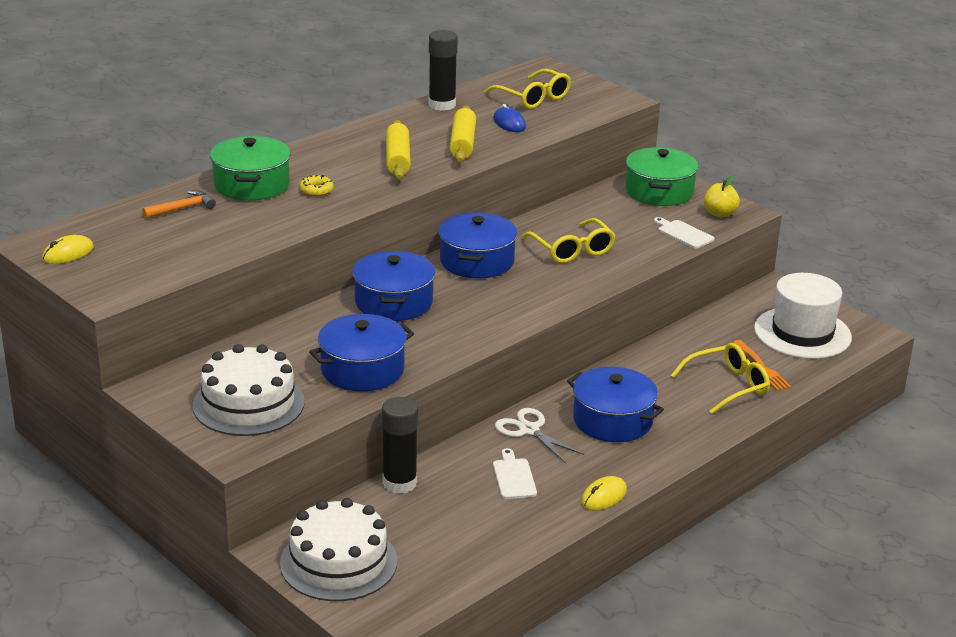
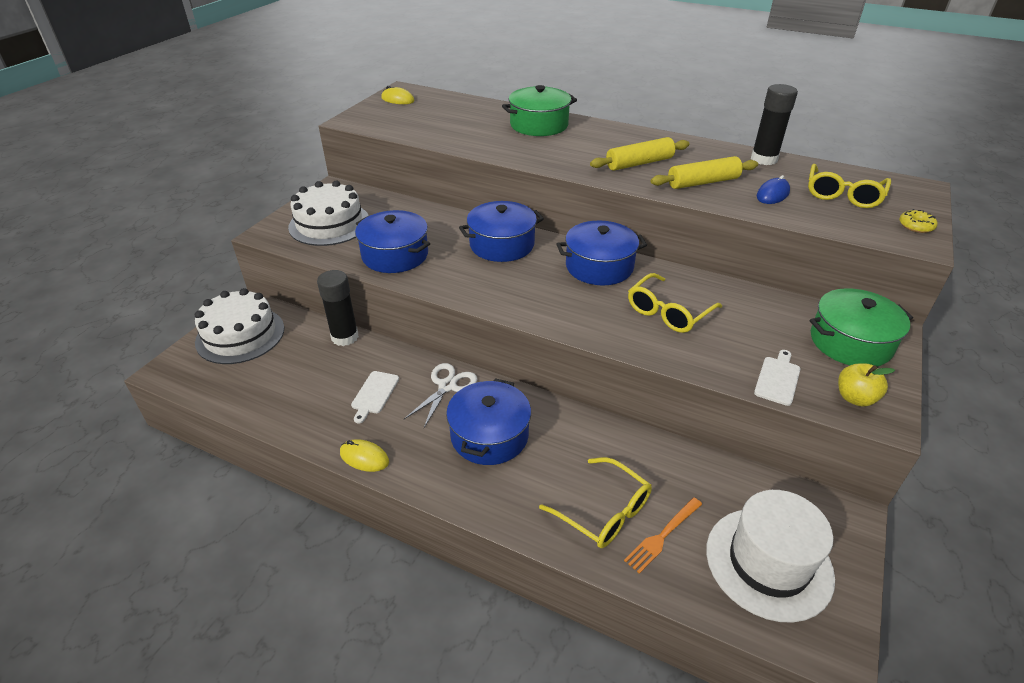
camera: 70 degrees right, 10 degrees up
(182, 208) = (483, 114): orange hammer -> none
(316, 190) = (552, 146): yellow donut -> yellow donut (916, 226)
(514, 477) = (374, 394): white cutting board -> white cutting board turned 135 degrees clockwise

